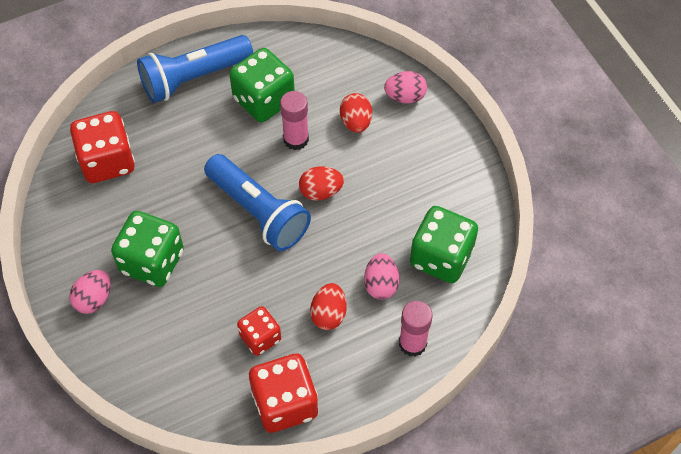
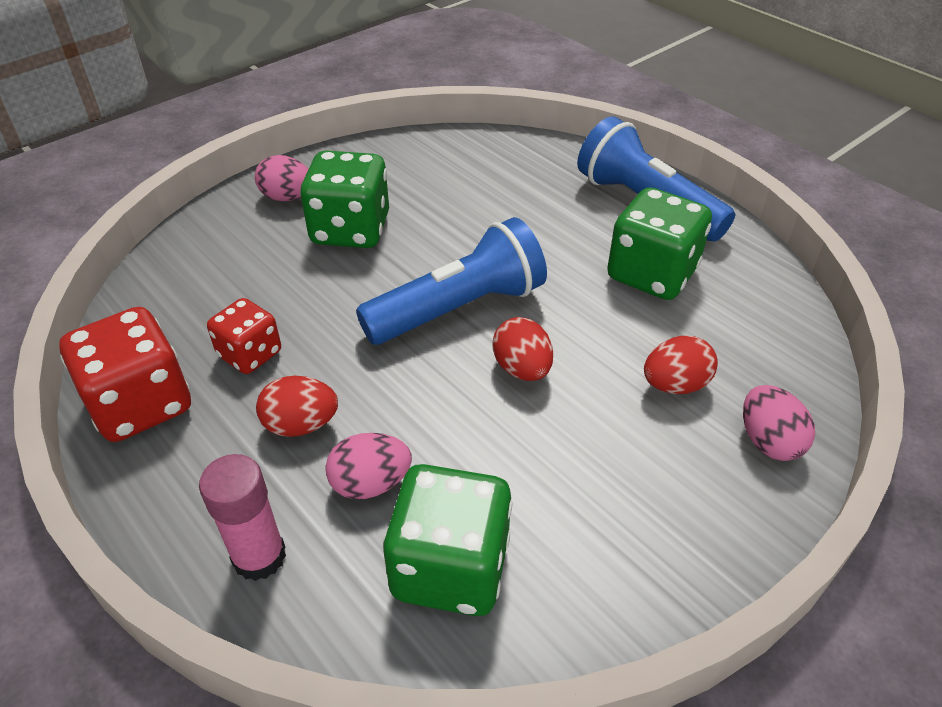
camera: 75 degrees right, 15 degrees down
(107, 161) = (482, 165): red dice -> none
(258, 212) = (459, 308): blue flashlight -> blue flashlight turned 150 degrees counterclockwise
(296, 139) = (602, 321): pink glue stick -> none

